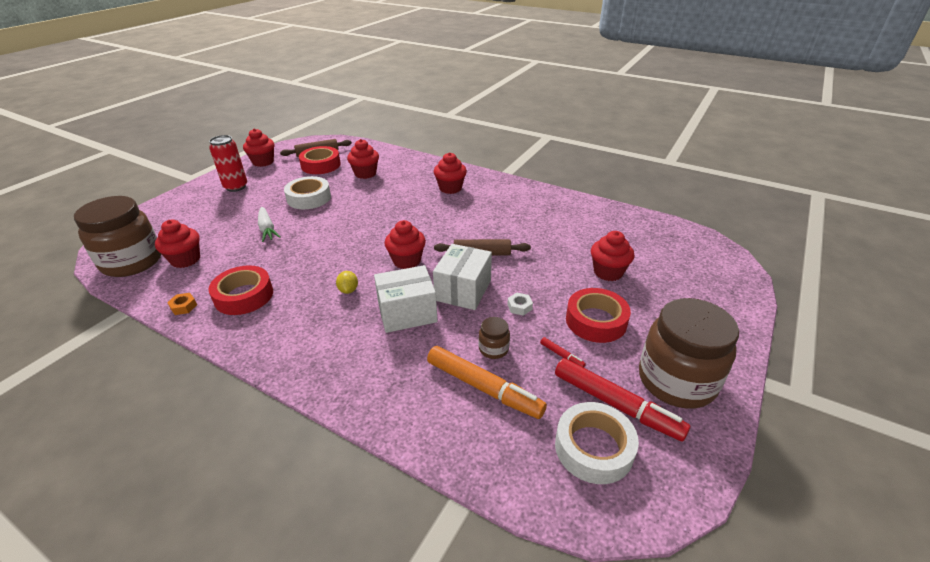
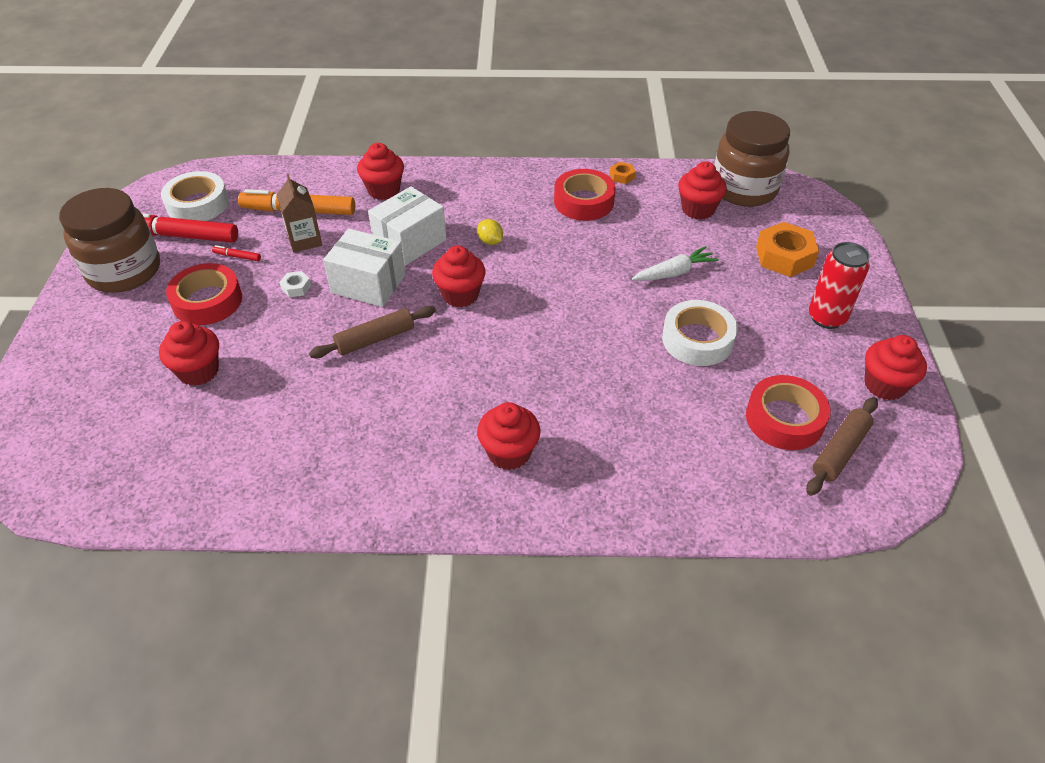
camera: 150 degrees right, 10 degrees up
(197, 216) = (784, 257): none -> orange nut
(267, 229) = (674, 273): white carrot -> white carrot turned 120 degrees clockwise
(365, 174) = (685, 429): red cupcake -> red cupcake (384, 190)
(463, 290) = (368, 284): white box -> white box turned 60 degrees counterclockwise
(493, 349) = (304, 240): brown jar -> brown carton

